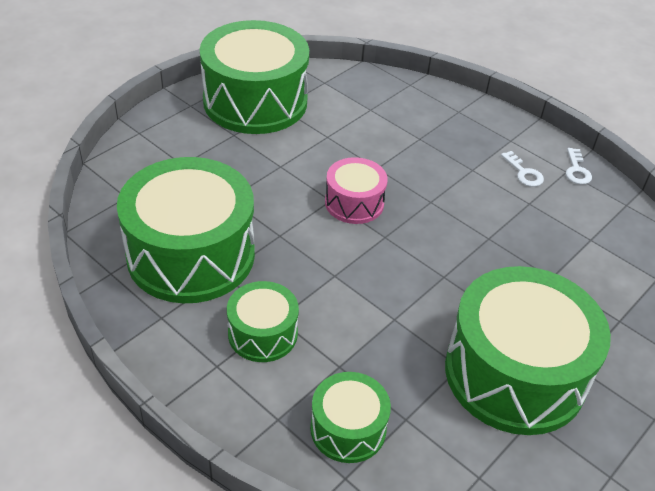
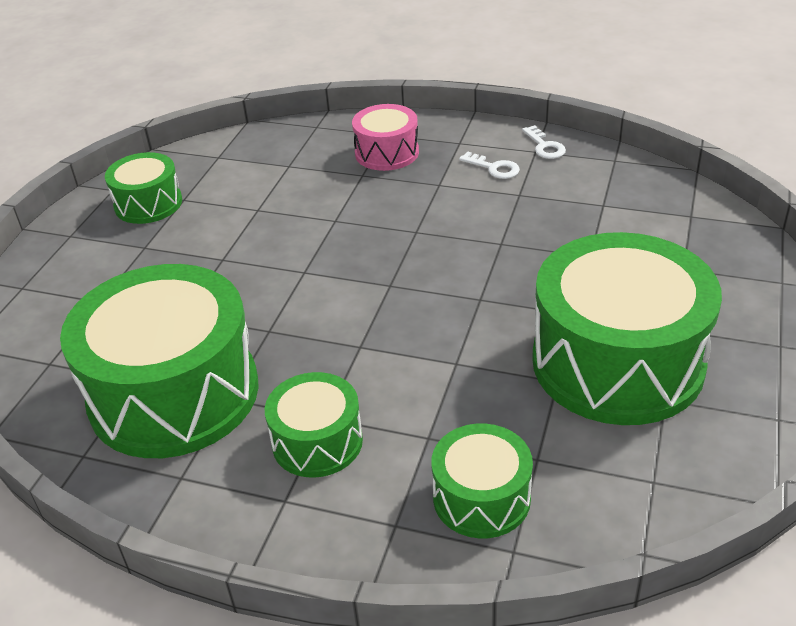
camera: 20 degrees left, 5 degrees down
(255, 101) = (148, 204): green drum -> green drum, size x0.50
(354, 203) = (333, 264): pink drum -> pink drum (387, 153)

